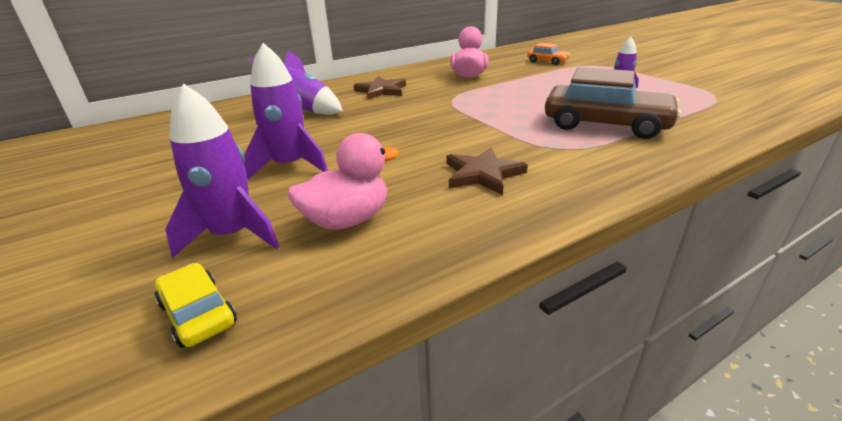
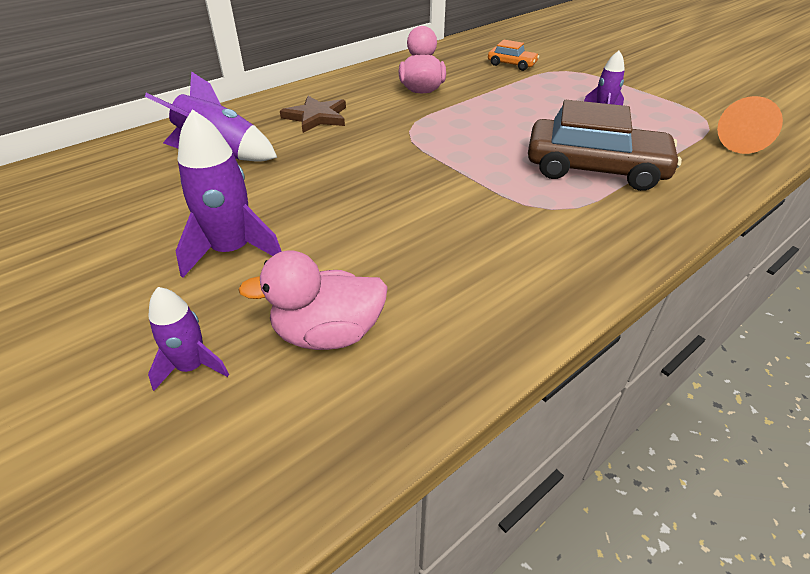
camera: 10 degrees left, 10 degrees up
(198, 313) = (186, 489): yellow car -> none
(233, 235) = (192, 367): purple rocket -> purple rocket, size x0.59
(347, 220) = (328, 334): pink duck -> pink duck turned 150 degrees counterclockwise
(482, 174) = (471, 252): brown star -> none
(744, 110) = (739, 143): none -> orange cone

